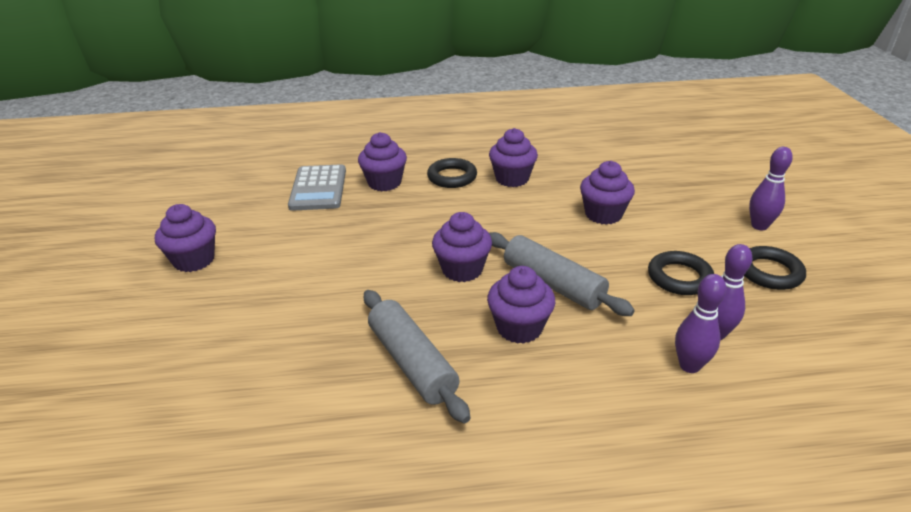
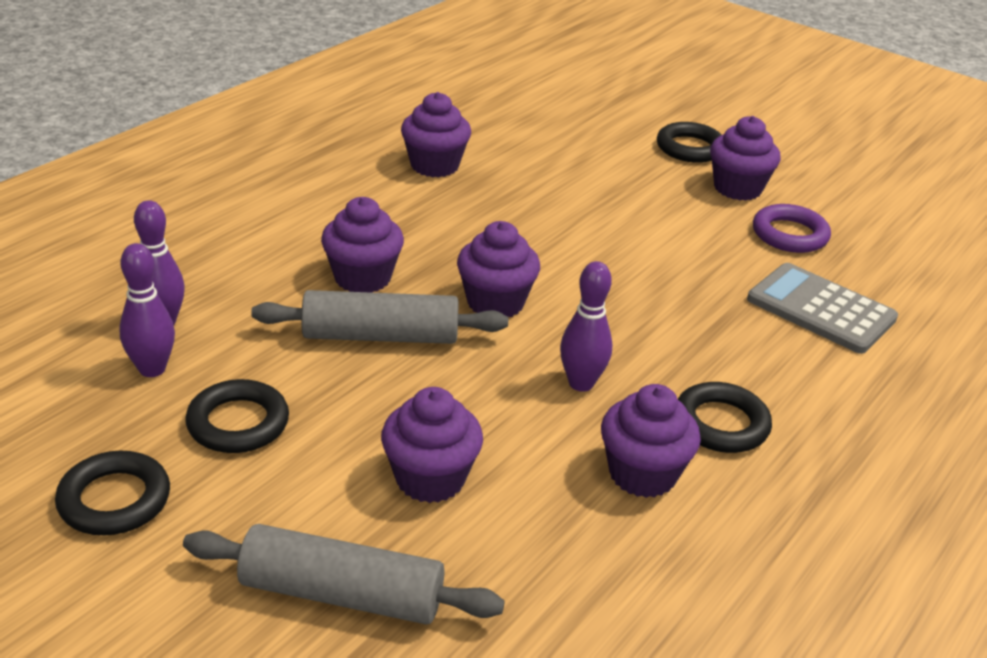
camera: 130 degrees right, 0 degrees up
(140, 305) = (690, 148): none -> black ring
(242, 222) = (789, 234): none -> purple ring
(384, 183) = (775, 361): purple cupcake -> purple cupcake (434, 165)
(412, 363) = (416, 212): grey rolling pin -> grey rolling pin (341, 594)
(759, 226) = (165, 602): purple bowling pin -> purple bowling pin (581, 383)

